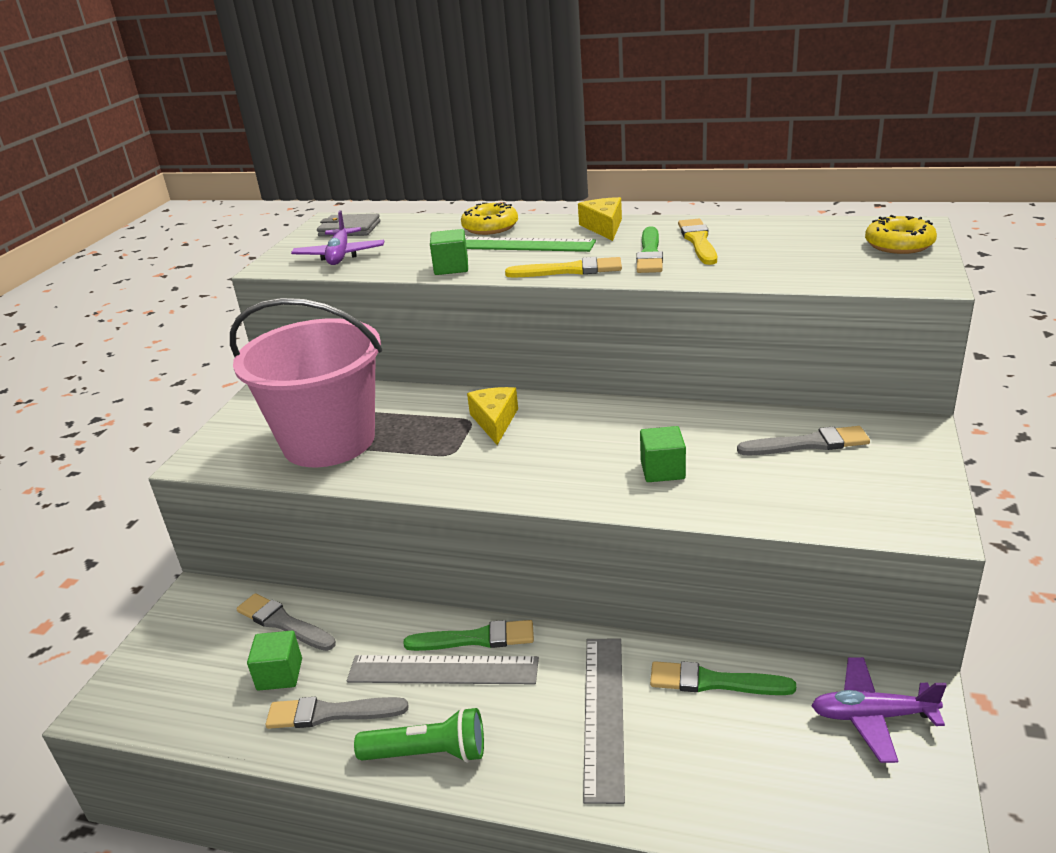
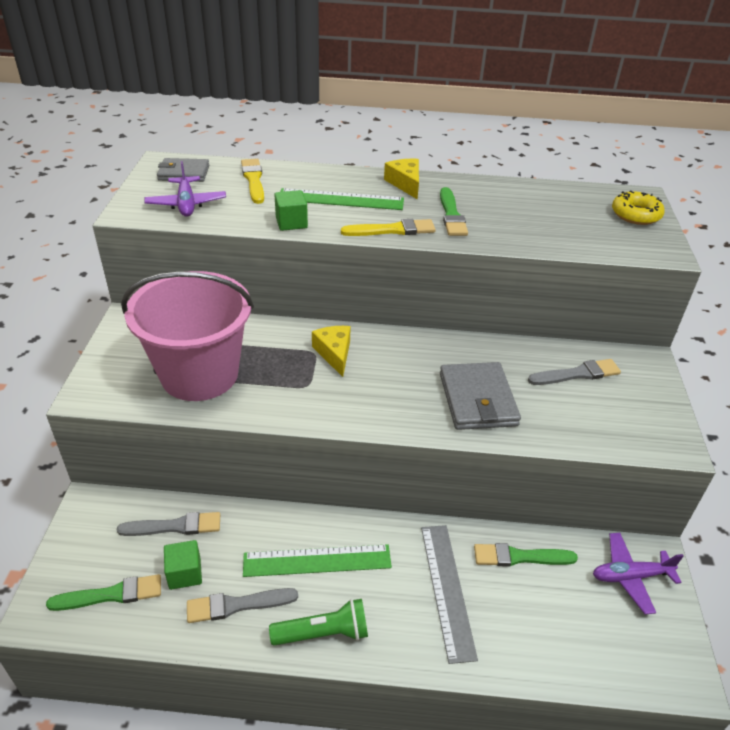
camera: 15 degrees left, 10 degrees up
(283, 623) = (175, 526): grey brush -> grey brush turned 150 degrees clockwise
(443, 670) = (317, 560): grey ruler -> green ruler
(476, 638) = (336, 531): green brush -> green brush (111, 594)
(490, 227) = (309, 178): yellow donut -> none
(662, 470) = (477, 399): green cube -> grey wallet
(698, 241) = (485, 203): yellow brush -> yellow brush (253, 180)

